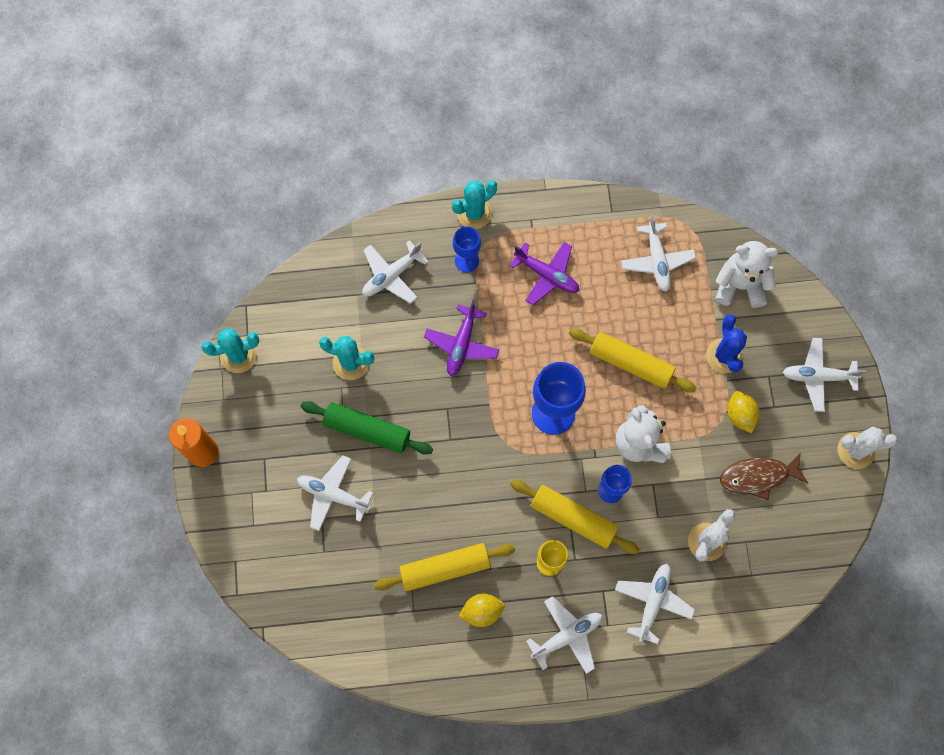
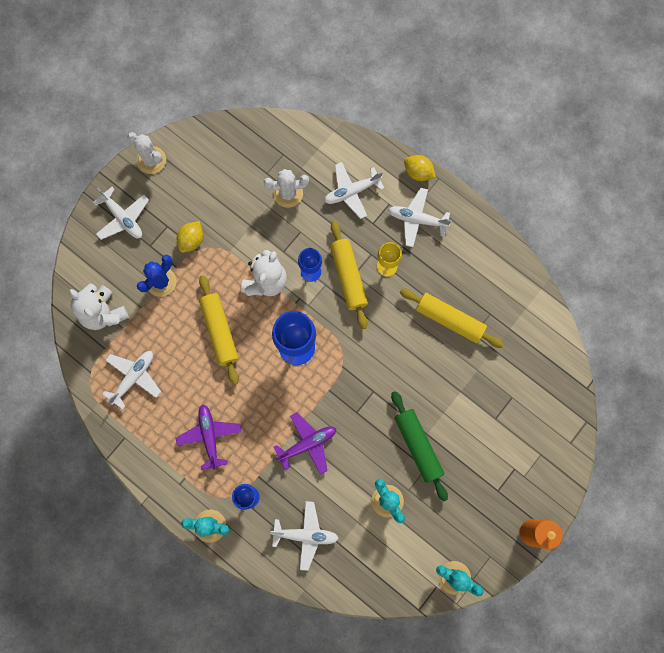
camera: 135 degrees left, 5 degrees up
(333, 495) = (475, 426): white plane -> none
(482, 611) = (451, 277): yellow lemon -> yellow lemon (418, 172)
(758, 476) = (220, 199): brown fish -> none

